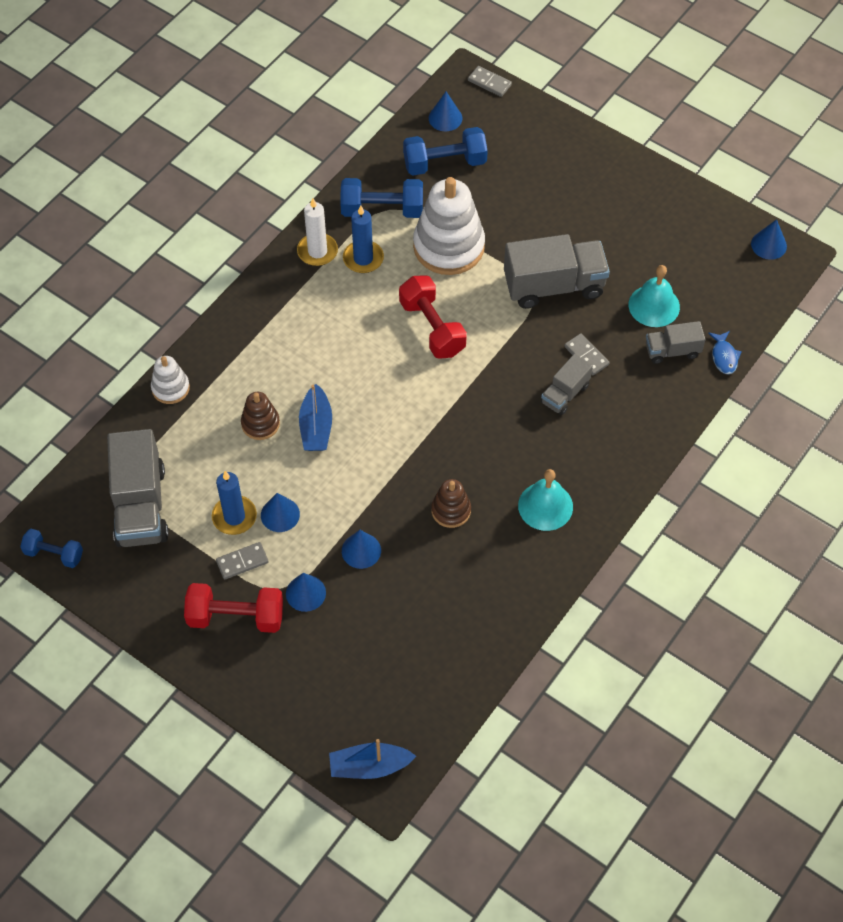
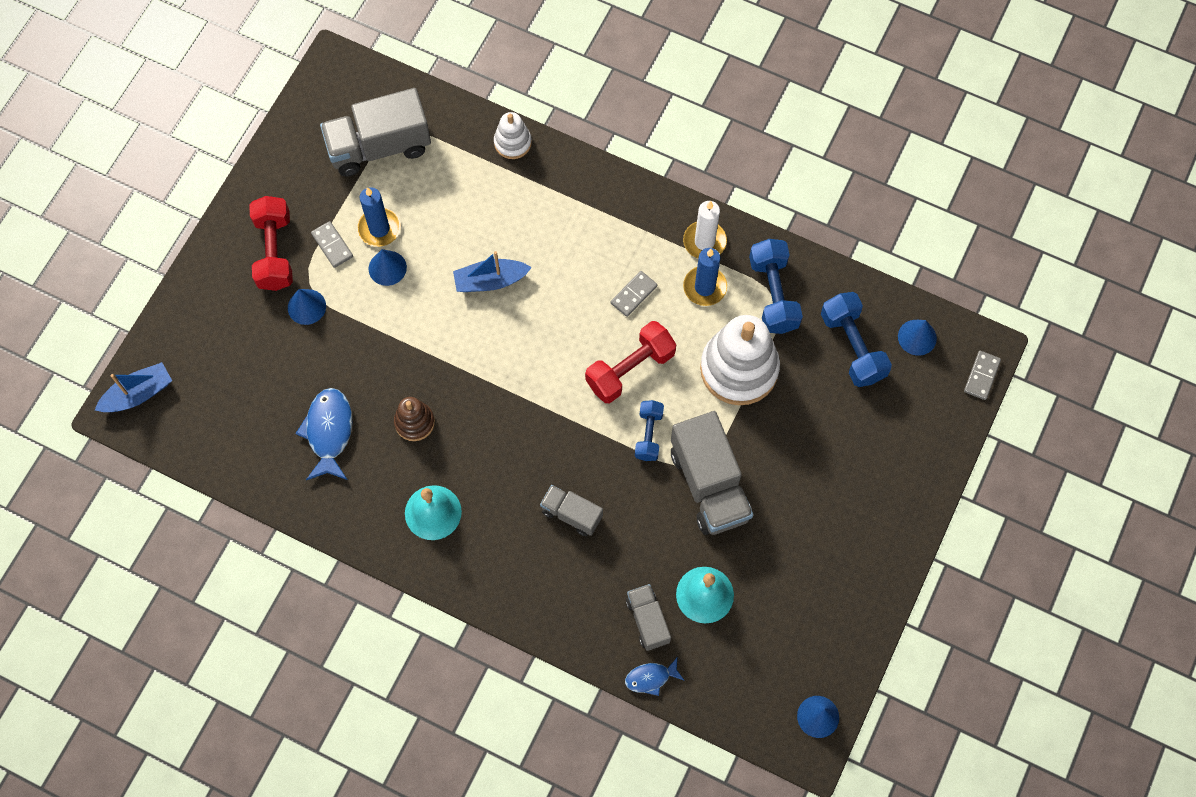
camera: 80 degrees right, 10 degrees up
(54, 554) = (319, 88): blue dumbbell -> blue dumbbell (648, 435)
(260, 424) = (486, 230): brown stacking toy -> none
(361, 550) = (358, 347): blue cone -> none
(369, 766) = (138, 394): blue boat -> blue boat turned 75 degrees clockwise
(447, 587) = (329, 432): none -> blue fish
(586, 356) = (624, 530): grey domino -> grey domino (633, 294)

